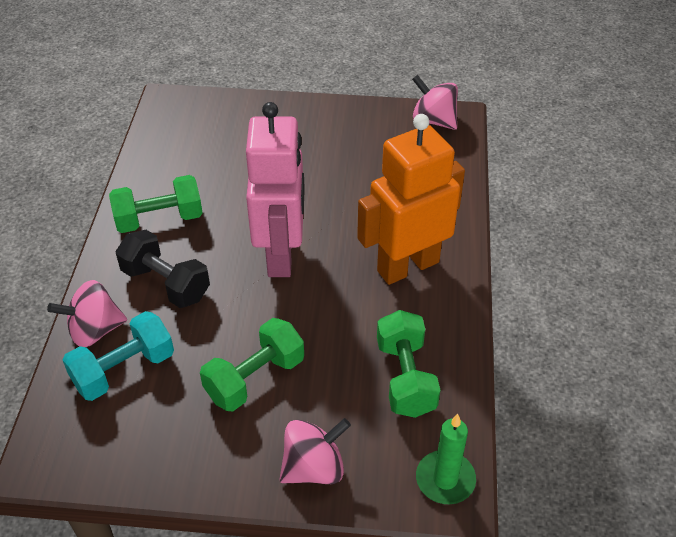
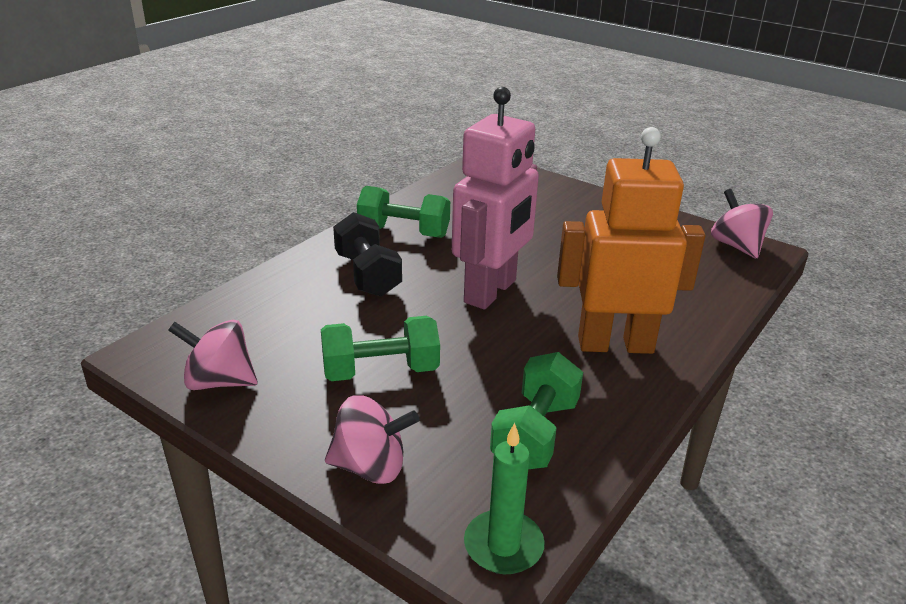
camera: 30 degrees right, 15 degrees down
(94, 330) = (277, 284): pink spinning top -> pink spinning top (219, 381)
(124, 370) = (273, 319): turquoise dumbbell -> none

